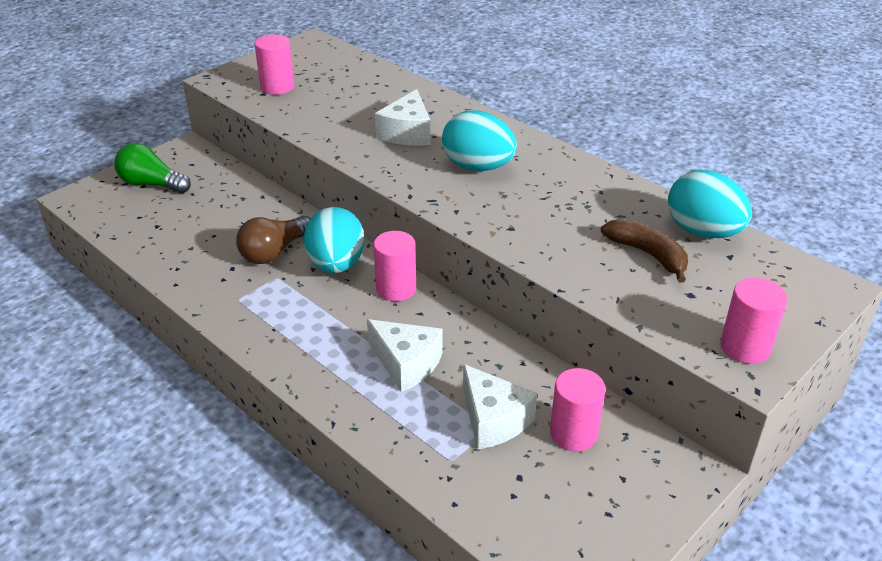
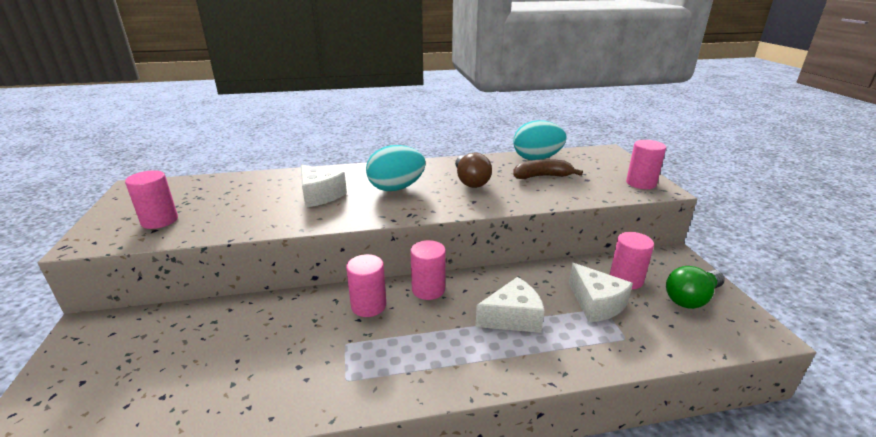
camera: 55 degrees left, 10 degrees down
(151, 184) = (91, 374): green light bulb -> green light bulb (691, 298)
(274, 252) = (311, 332): brown light bulb -> brown light bulb (470, 181)
(336, 264) = (368, 305): turquoise egg -> pink cylinder
(493, 420) = (596, 304): white cheese -> white cheese turned 60 degrees clockwise

